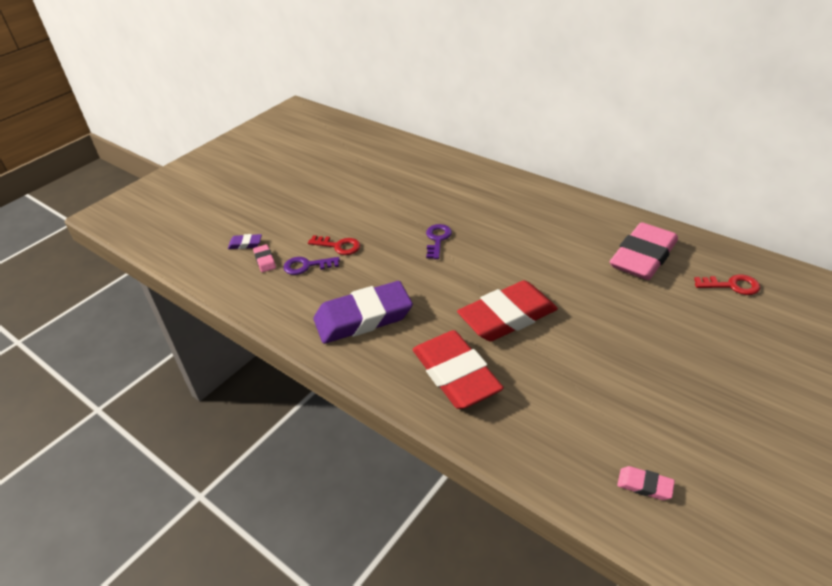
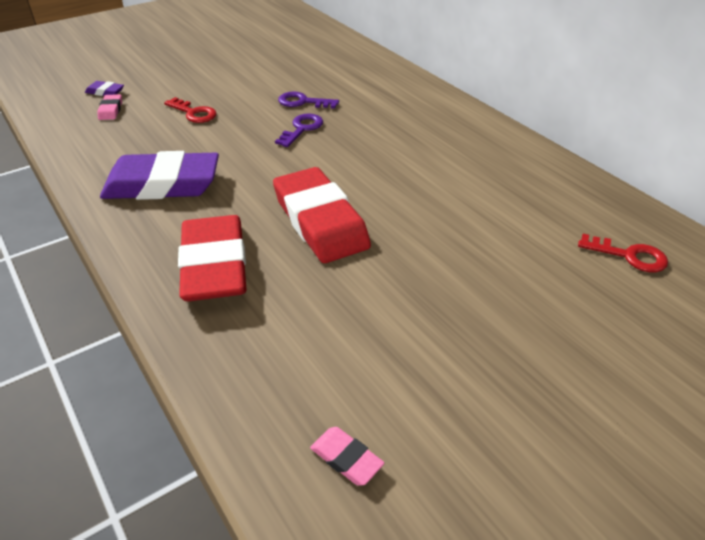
camera: 15 degrees right, 0 degrees up
(306, 266) = (147, 124): purple key -> purple key (303, 102)
(507, 316) = (320, 221): red eraser -> red eraser turned 75 degrees clockwise
(643, 257) = (531, 198): pink eraser -> none

